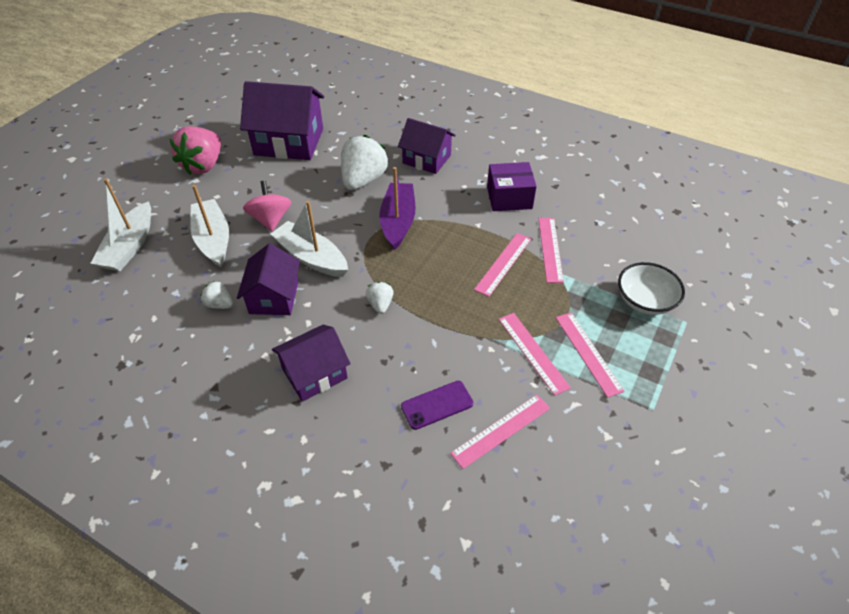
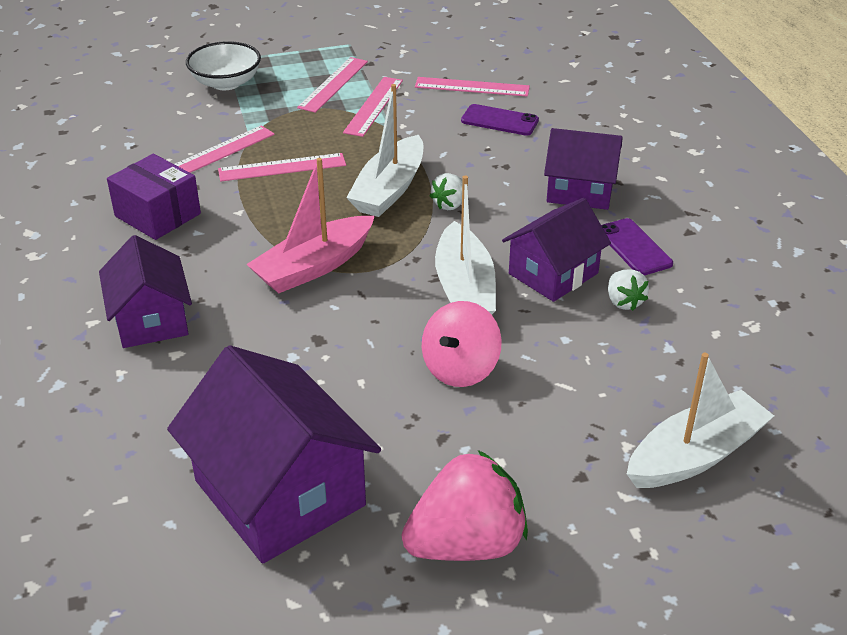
camera: 135 degrees left, 10 degrees down
(213, 239) = (564, 389): white boat -> white boat (389, 189)
(241, 348) = (634, 247): none -> purple phone
(363, 180) = (272, 345): white strawberry -> none
(398, 221) = (314, 266): purple boat -> pink boat

